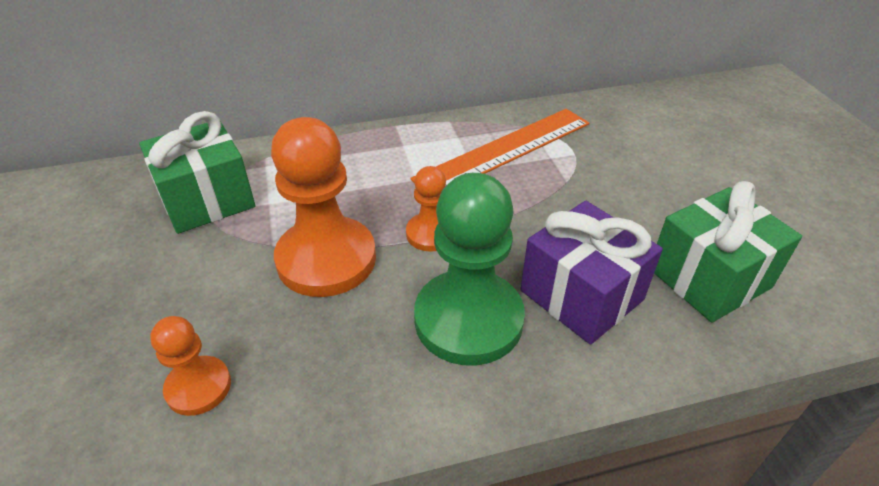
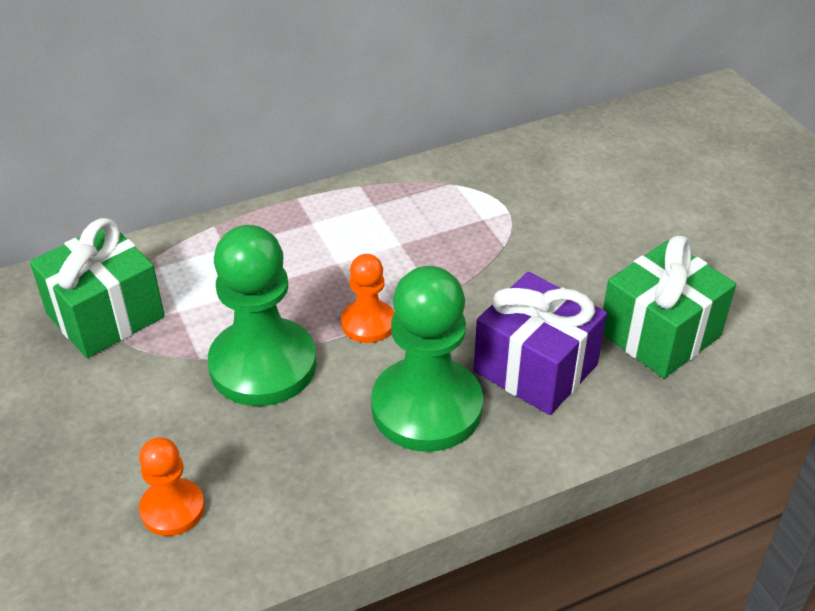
camera: 10 degrees left, 0 degrees up
(326, 259) = (263, 365): orange pawn -> green pawn
(504, 150) = (429, 216): orange ruler -> none

